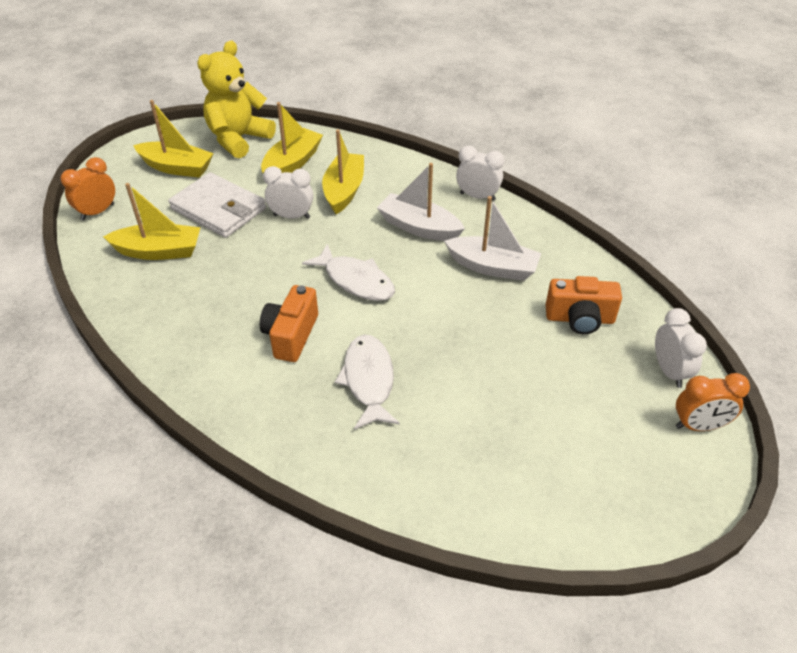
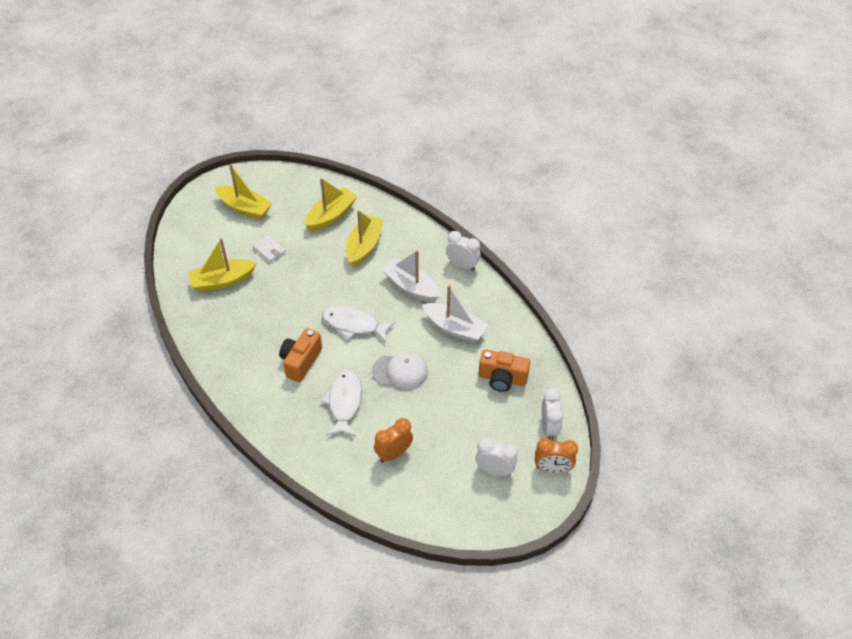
camera: 10 degrees right, 5 degrees up
(97, 212) = (183, 241): orange clock -> orange clock (393, 453)
(159, 251) = (222, 281): yellow boat -> yellow boat turned 150 degrees clockwise
(218, 209) = (269, 250): white wallet -> white wallet, size x0.48
(238, 139) = (295, 187): yellow teddy bear -> none
(291, 216) = (321, 264): white clock -> white clock (494, 470)
(355, 280) = (354, 325): white fish -> white fish turned 150 degrees clockwise
(436, 329) = (400, 371): none -> white cap

